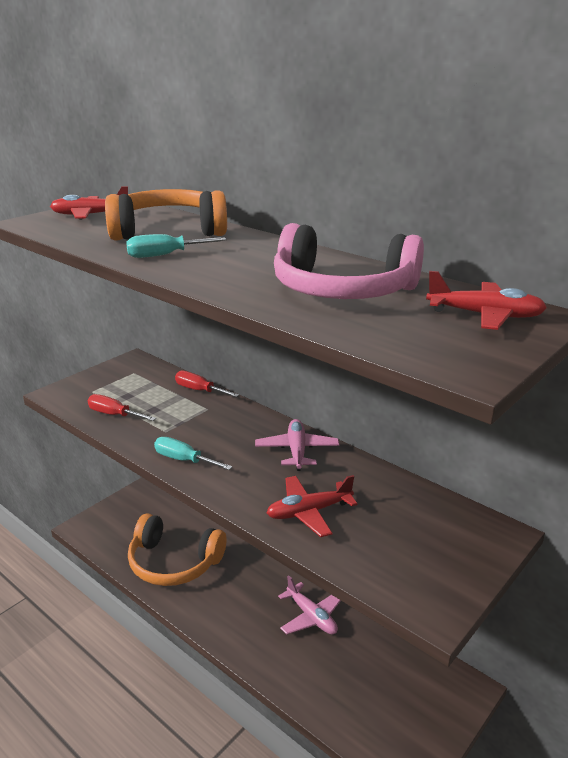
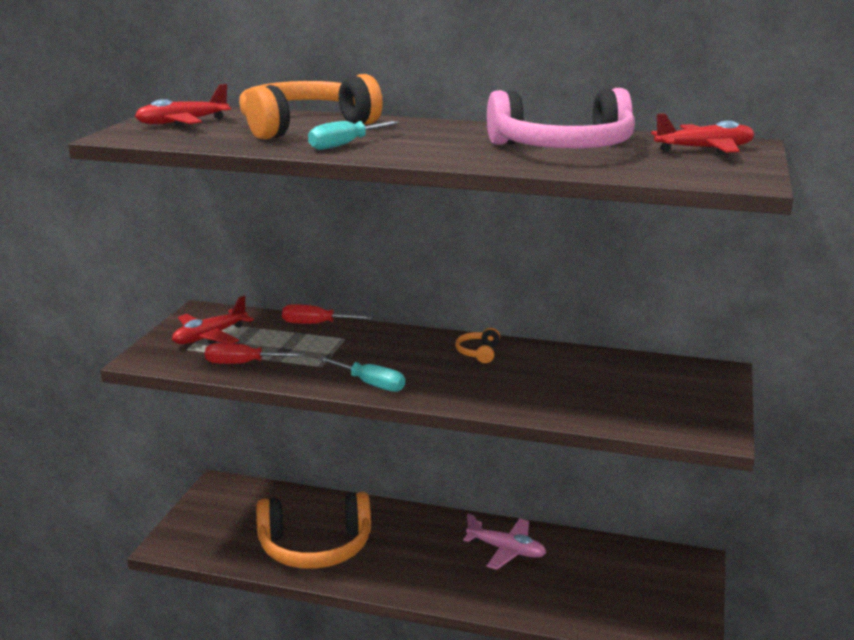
camera: 25 degrees left, 5 degrees down
(184, 460) = (371, 384): turquoise screwdriver -> turquoise screwdriver turned 150 degrees counterclockwise
(297, 451) = (478, 352): pink plane -> orange headphones
(309, 512) = (542, 395): red plane -> red plane (210, 337)

